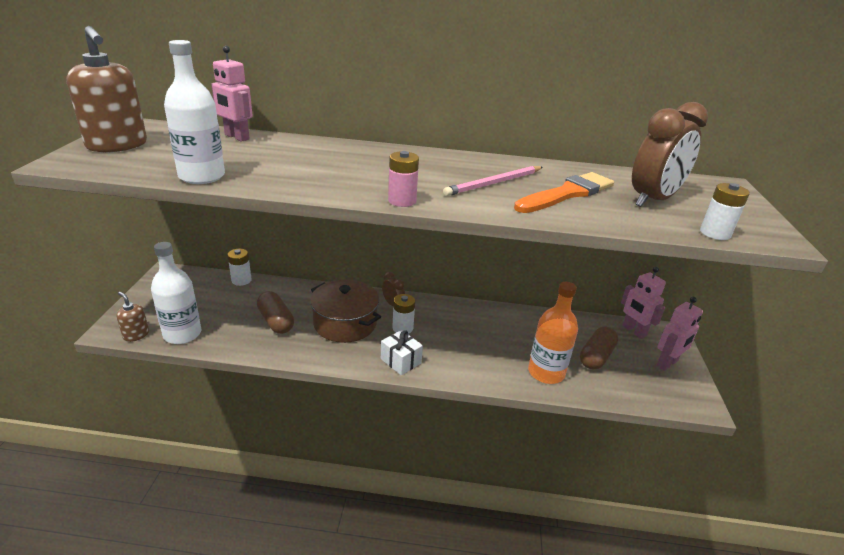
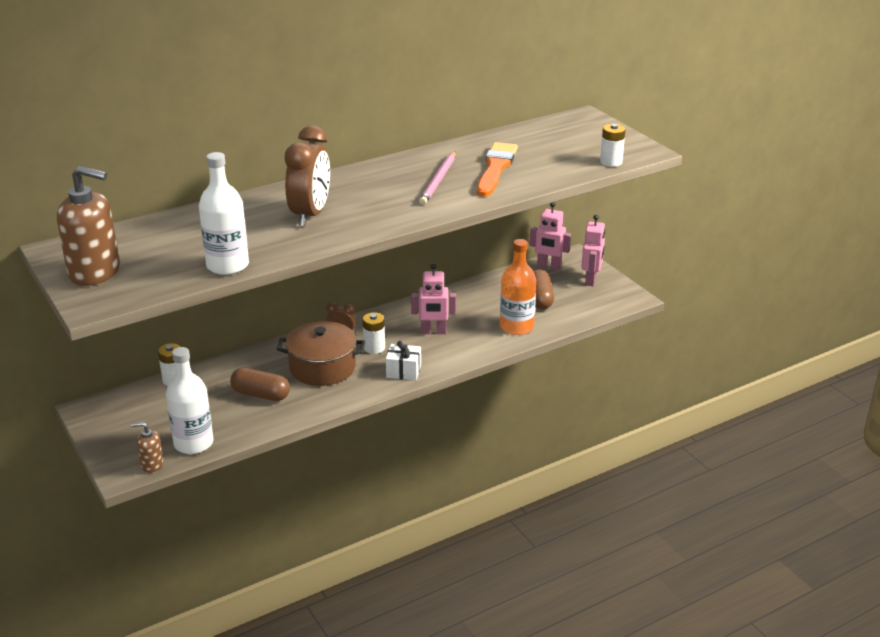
camera: 35 degrees left, 0 degrees up
(236, 137) = (176, 222): pink robot -> pink robot (433, 332)
(402, 201) = (401, 221): pink battery -> none
(653, 200) = (552, 150): brown clock -> brown clock (310, 215)

